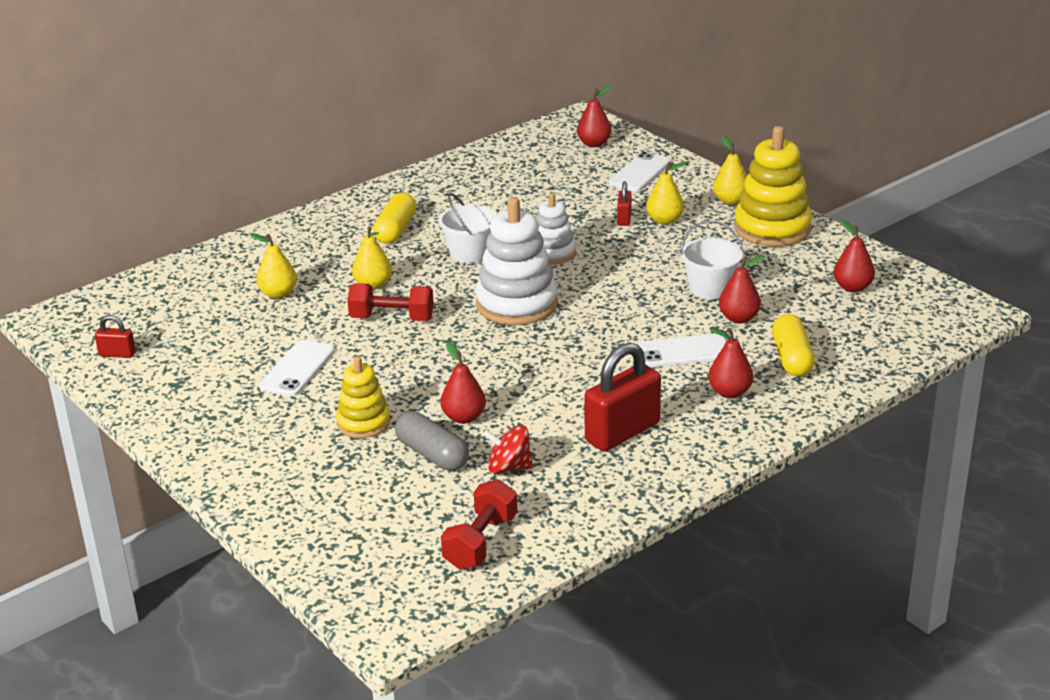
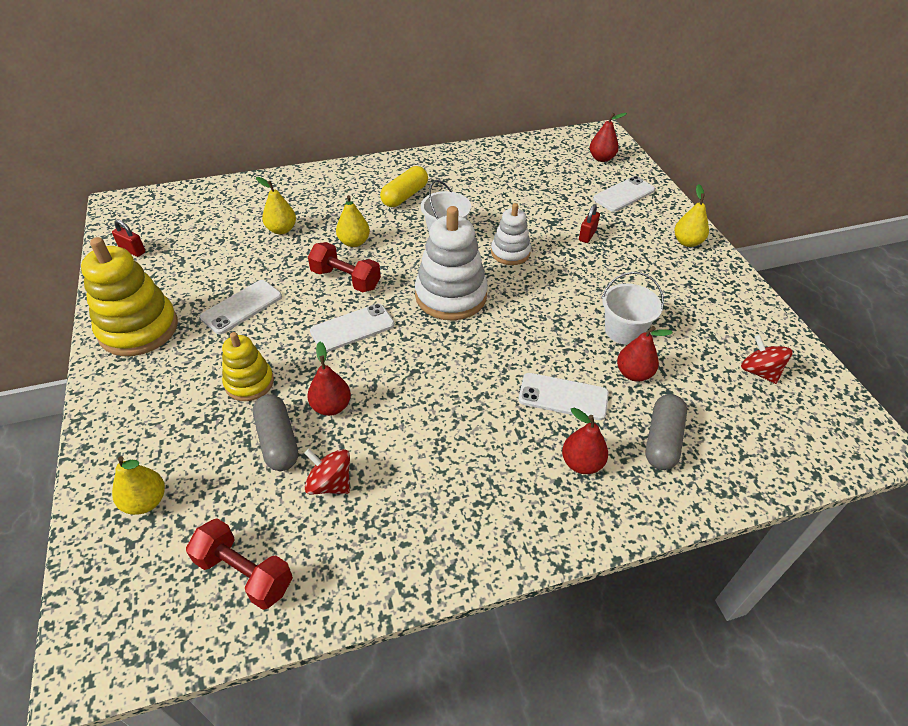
camera: 20 degrees right, 15 degrees up
(434, 355) = (352, 328): none -> white phone
(480, 542) = (244, 573): red dumbbell -> red dumbbell turned 75 degrees clockwise
(622, 432) = (455, 477): red padlock -> none
(664, 220) = (620, 246): yellow pear -> yellow pear (146, 501)
(772, 228) = (711, 282): yellow stacking toy -> yellow stacking toy (138, 329)
(791, 358) = (662, 440): yellow capsule -> grey capsule
(852, 287) = (759, 372): red pear -> red spinning top

